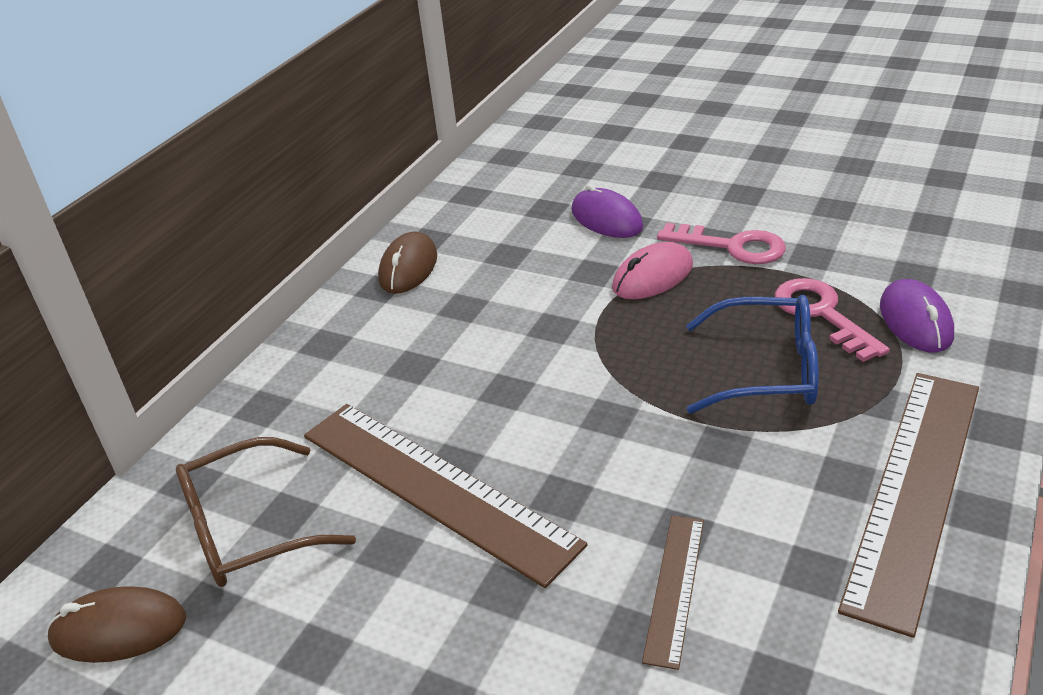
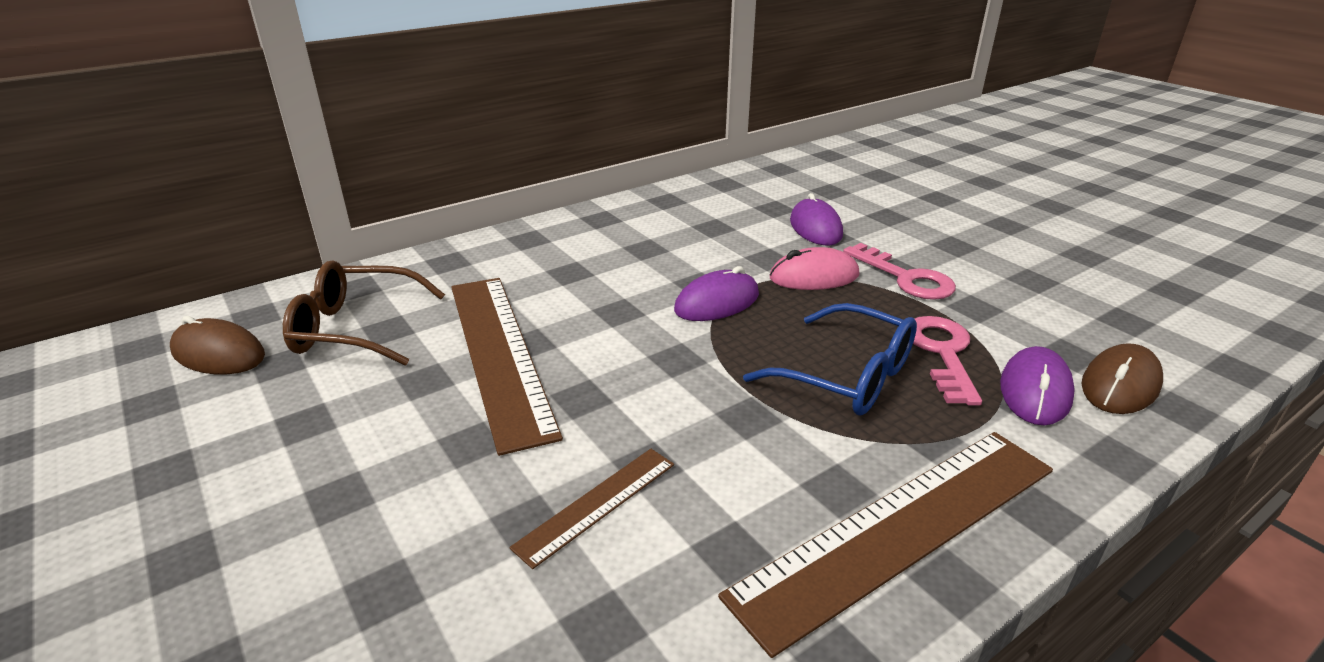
camera: 25 degrees right, 5 degrees down
(408, 268) = (633, 213): brown mouse -> brown mouse (1120, 385)
(591, 341) = (717, 302): none -> purple mouse

